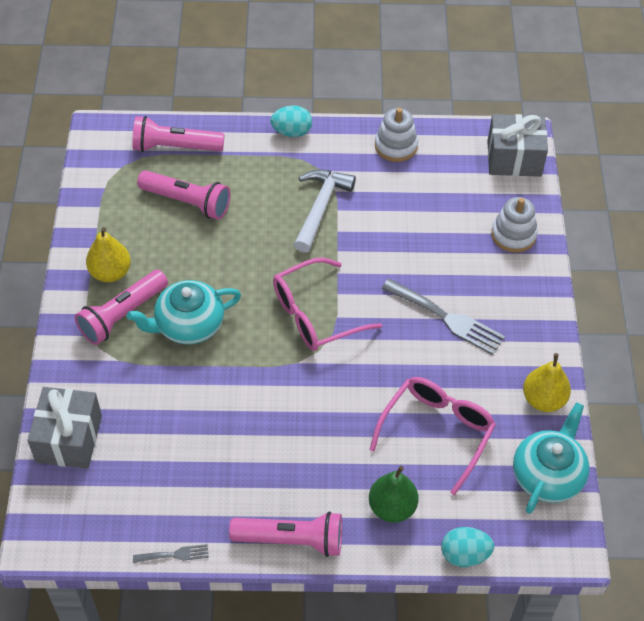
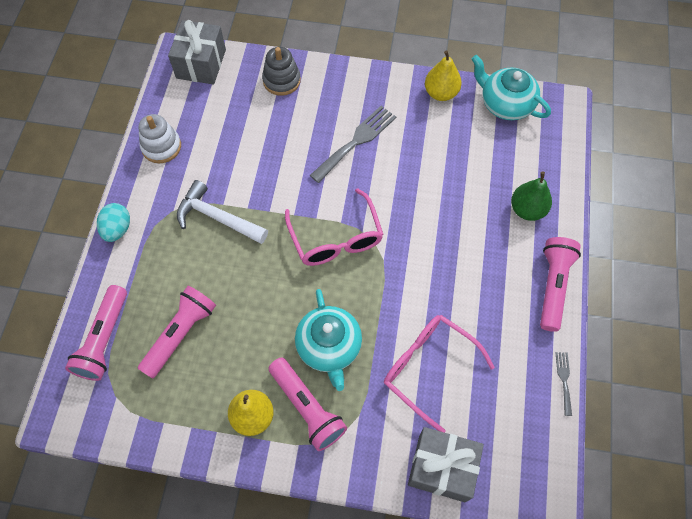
camera: 80 degrees left, 10 degrees up
(436, 432) = (463, 168): pink glasses -> pink glasses (429, 369)
(464, 554) = (568, 168): turquoise egg -> none
(513, 235) = (281, 80): white stacking toy -> grey stacking toy

